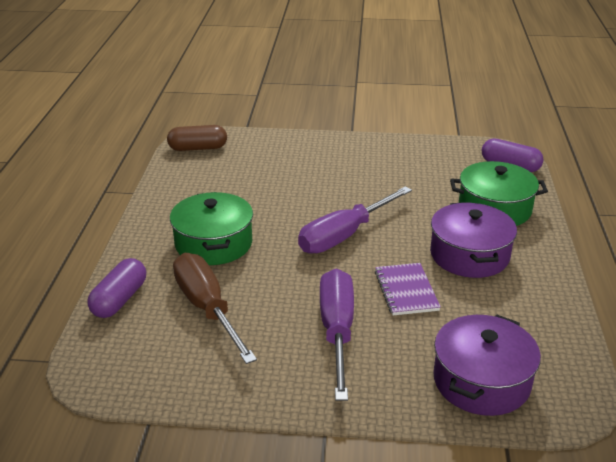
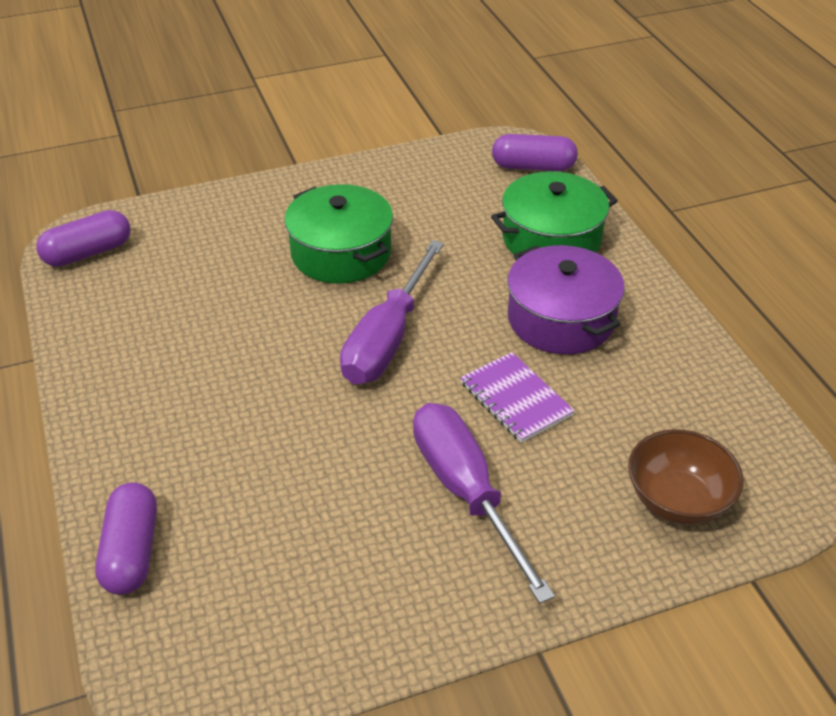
camera: 25 degrees left, 10 degrees up
(198, 148) = (88, 253): brown capsule -> purple capsule
(207, 308) = (271, 520): brown screwdriver -> none
(214, 243) = (214, 409): green pot -> green pot (341, 253)
(481, 381) = (677, 500): purple pot -> brown bowl

